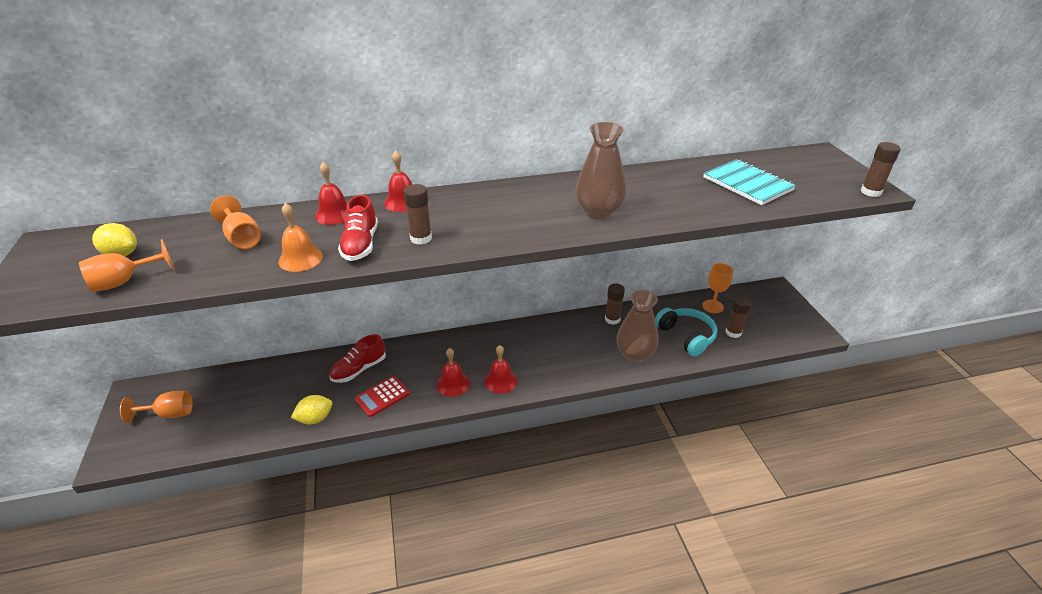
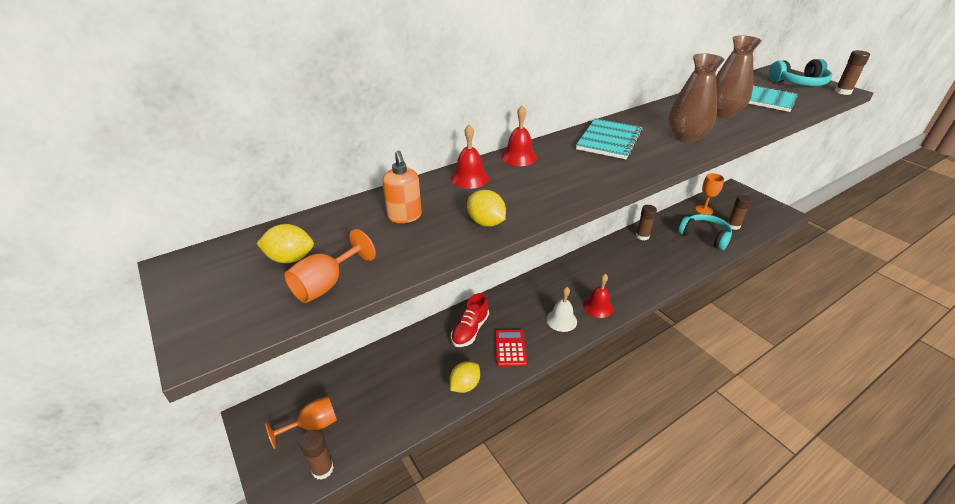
camera: 20 degrees left, 0 degrees up
(242, 238) = (404, 216): orange goblet -> orange soap dispenser
(300, 259) = (486, 223): orange bell -> yellow lemon
(361, 244) = (526, 199): red shoe -> none
(382, 396) = (510, 348): red calculator -> red calculator turned 150 degrees clockwise
(421, 238) = (573, 183): brown glue stick -> brown glue stick (322, 469)
(453, 384) = (561, 320): red bell -> white bell
(511, 201) = (609, 140): none -> turquoise notebook
(634, 354) = (680, 259): brown vase -> brown vase (723, 113)
(826, 172) = (799, 83): none -> turquoise headphones

